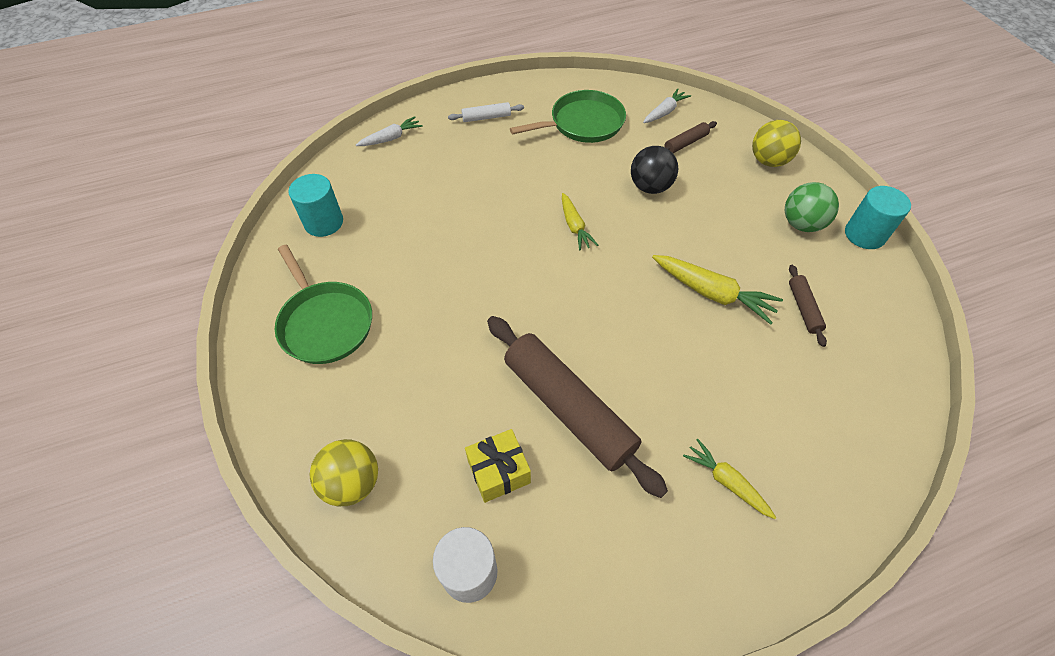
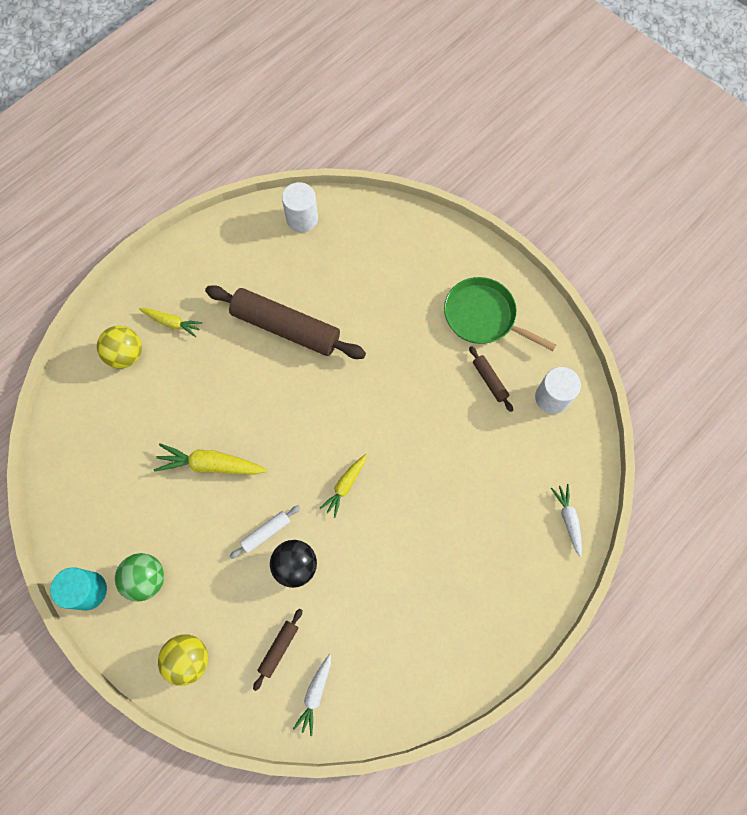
camera: 155 degrees right, 15 degrees up
(324, 222) = (552, 397): turquoise cylinder -> white cylinder
(352, 483) = (392, 232): yellow ball -> yellow ball (126, 355)
(391, 138) = (568, 519): white carrot -> white carrot turned 135 degrees clockwise
(486, 117) = (496, 594): white rolling pin -> white rolling pin (266, 532)
(499, 472) = (311, 272): yellow gift -> none
(574, 226) = (345, 486): yellow carrot -> yellow carrot turned 105 degrees counterclockwise
(583, 123) = (394, 632): green pan -> none
(803, 308) = (136, 481): brown rolling pin -> brown rolling pin (489, 380)

